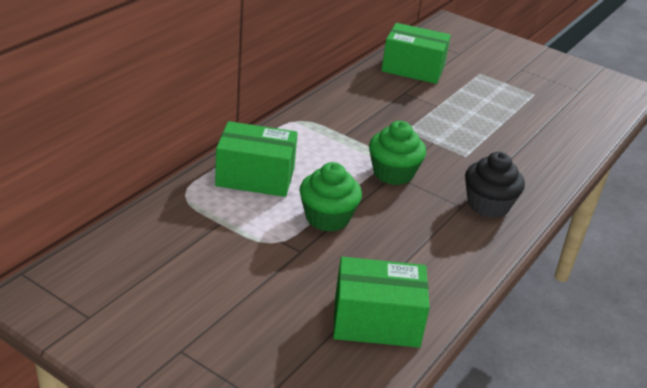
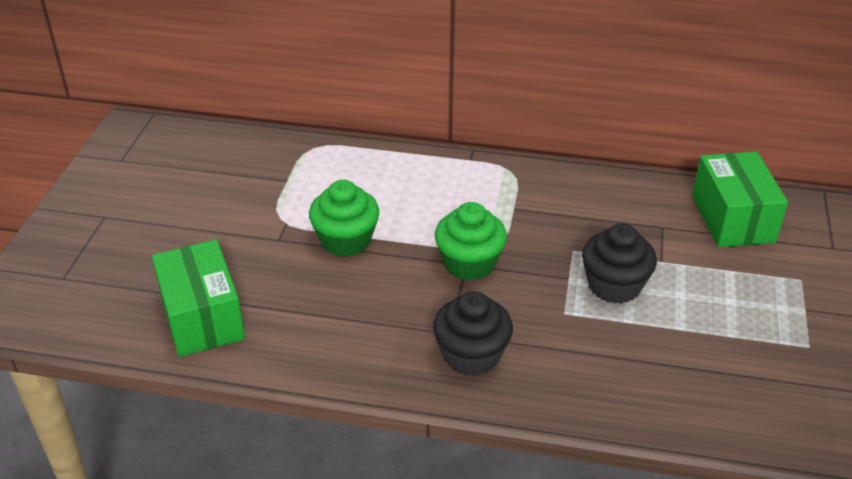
camera: 70 degrees right, 5 degrees up
(255, 177) = (377, 176): green box -> none
(450, 129) = (614, 285): none -> black cupcake

